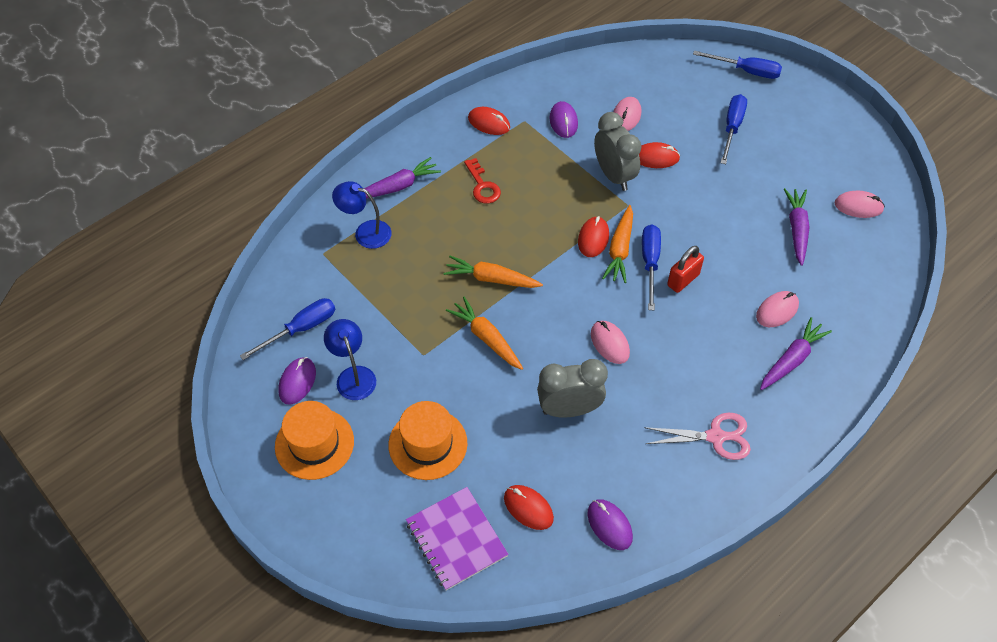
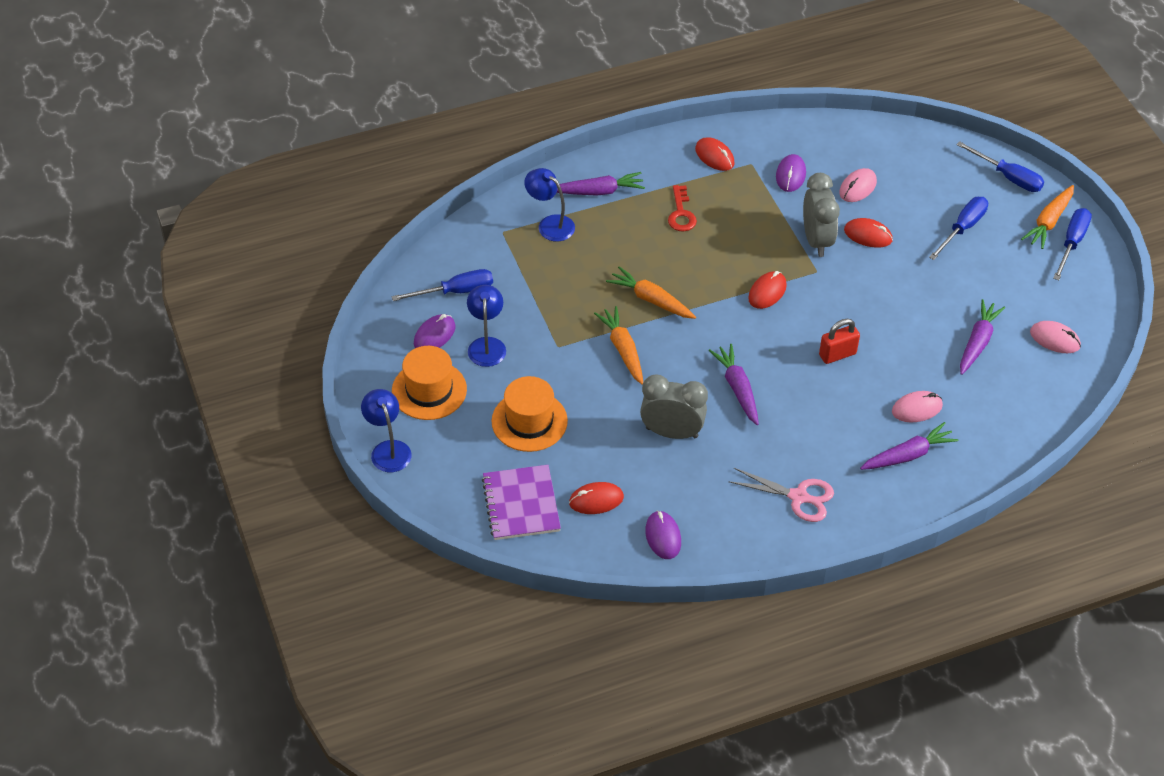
camera: 20 degrees right, 5 degrees down
(297, 524) = (388, 449): none -> blue lamp
(528, 508) = (596, 500): red mouse -> red mouse turned 75 degrees counterclockwise
(609, 343) = (737, 388): pink mouse -> purple carrot
(620, 249) = (789, 309): orange carrot -> orange carrot (1049, 222)
(650, 263) = (812, 330): blue screwdriver -> blue screwdriver (1072, 243)

